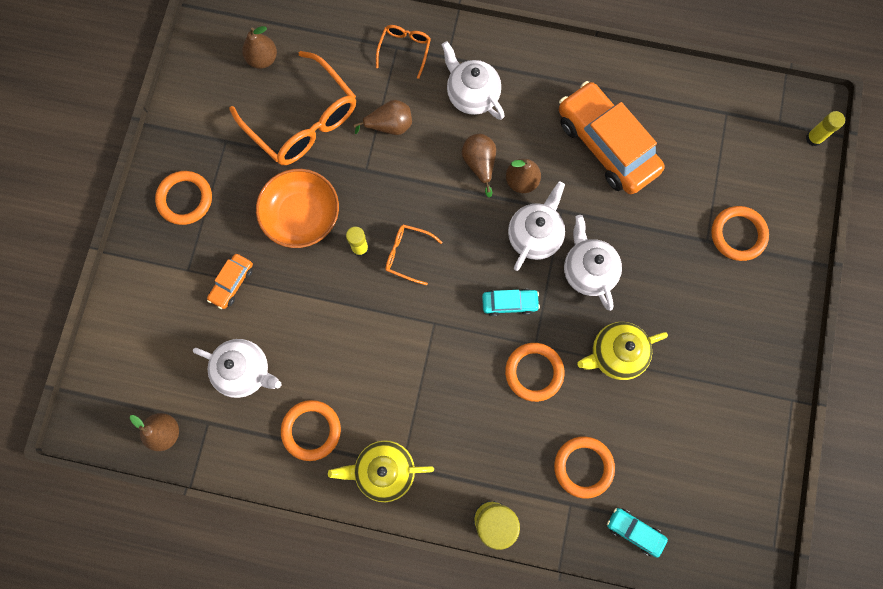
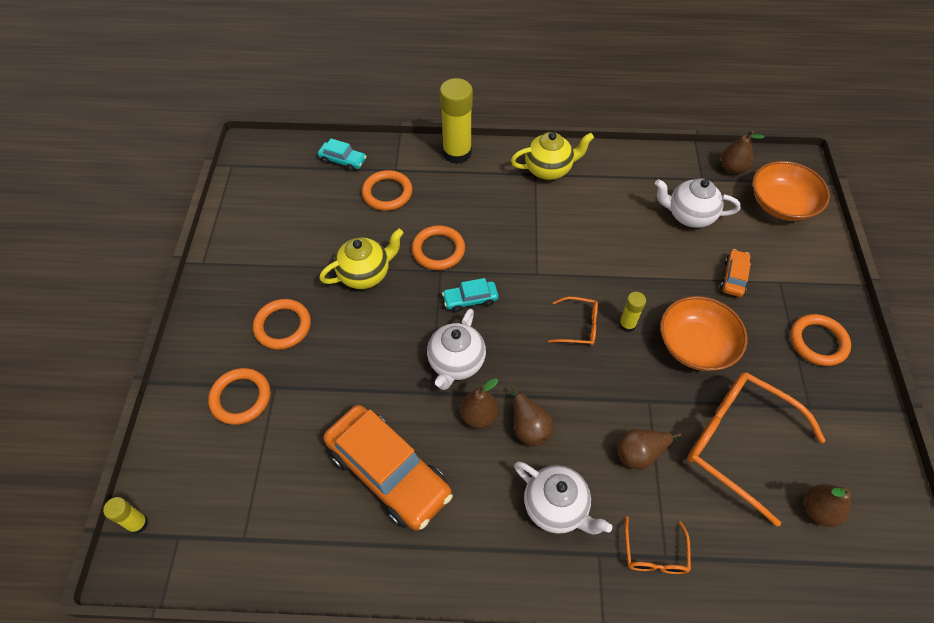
camera: 170 degrees right, 20 degrees down
(134, 369) = (781, 204): none -> orange bowl
(311, 430) = (616, 185): orange ring -> orange ring (283, 326)
(588, 271) = (397, 339): white teapot -> none

